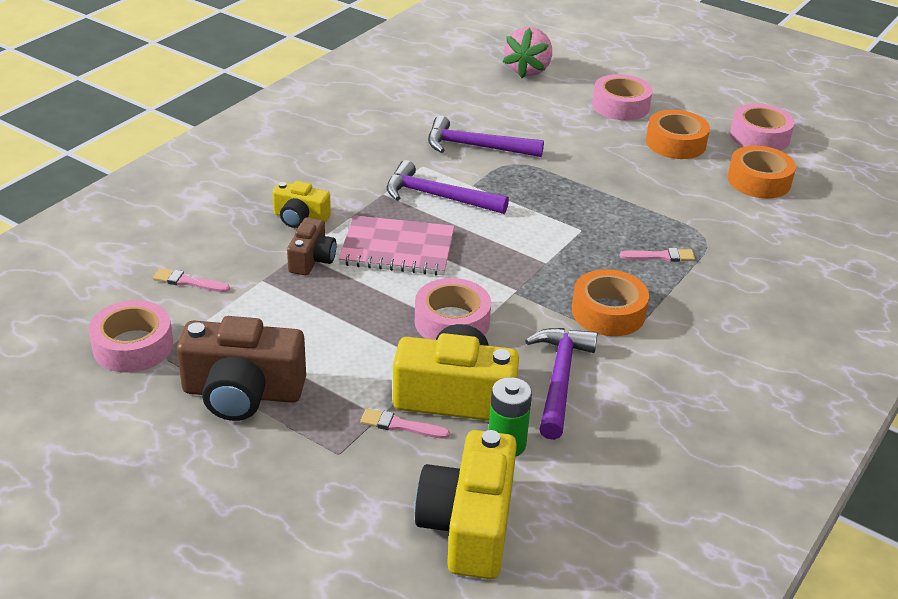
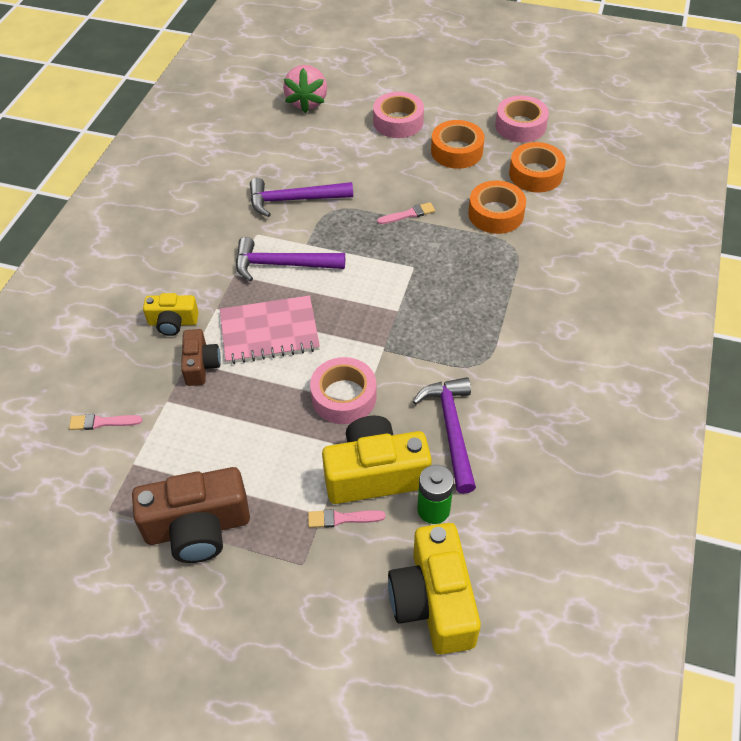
camera: 15 degrees left, 15 degrees up
(133, 346) = (82, 508): pink tape -> none
(608, 312) = (465, 348): orange tape -> orange tape (495, 214)
(660, 256) = (486, 277): pink brush -> pink brush (408, 214)

